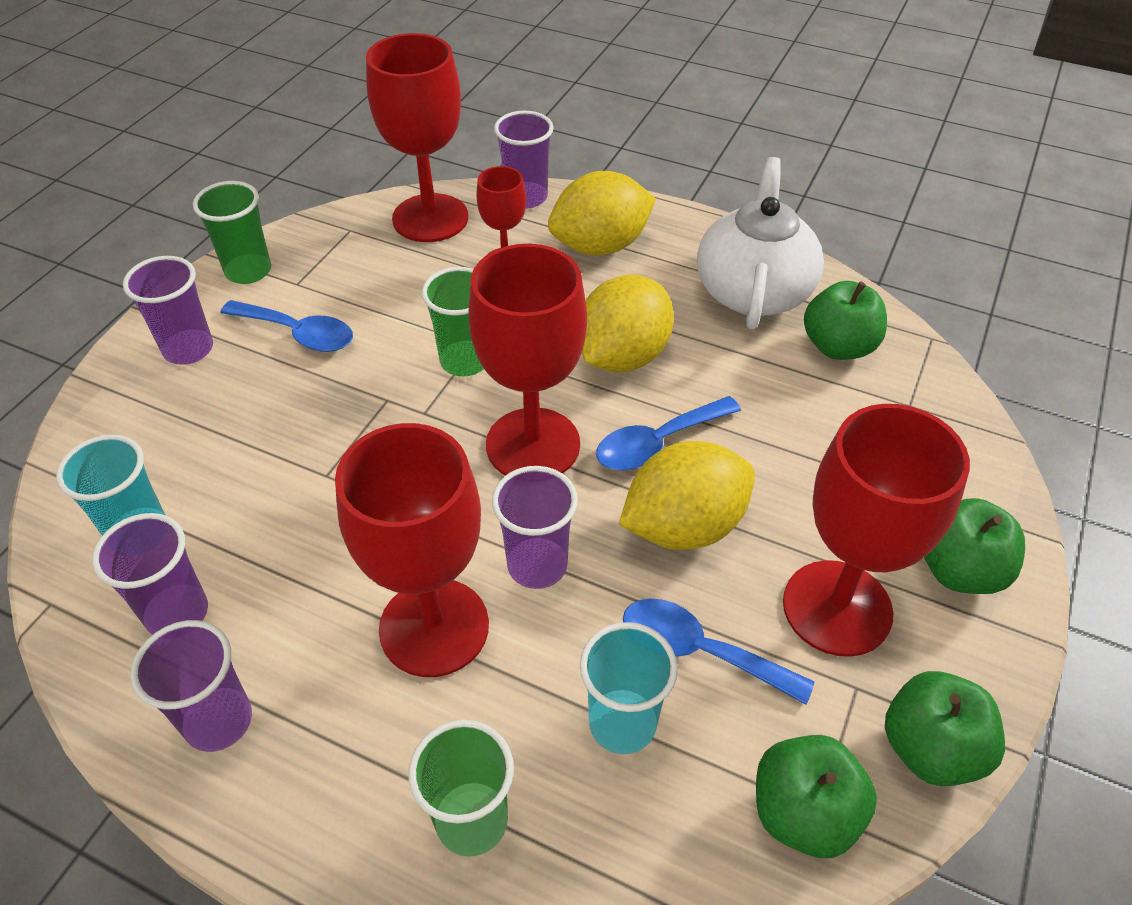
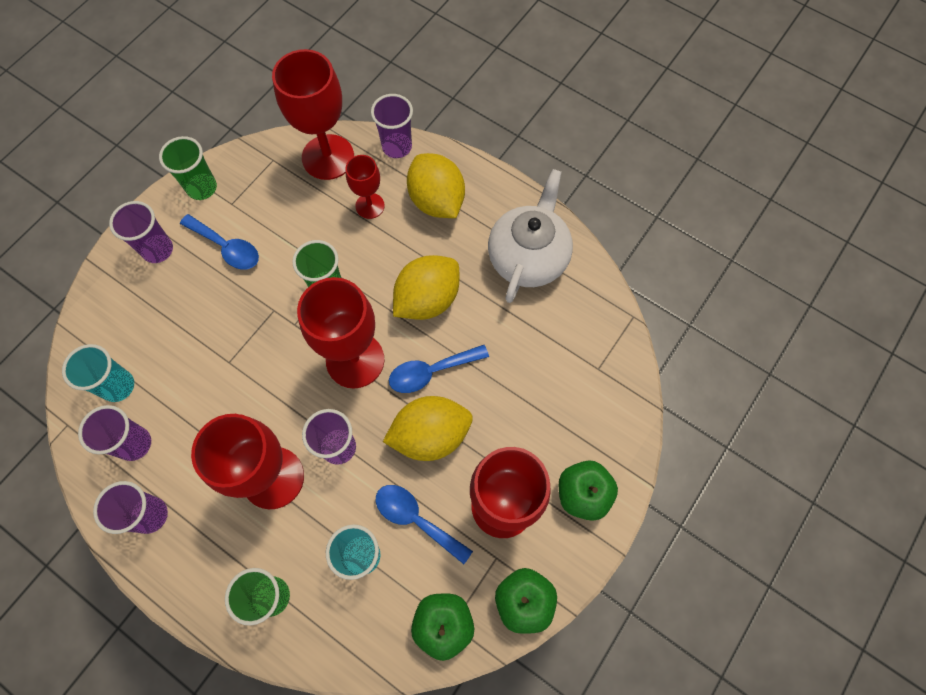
camera: 10 degrees right, 20 degrees up
(600, 246) = (436, 201): yellow lemon -> yellow lemon turned 75 degrees clockwise
(838, 346) = (569, 314): green apple -> none

